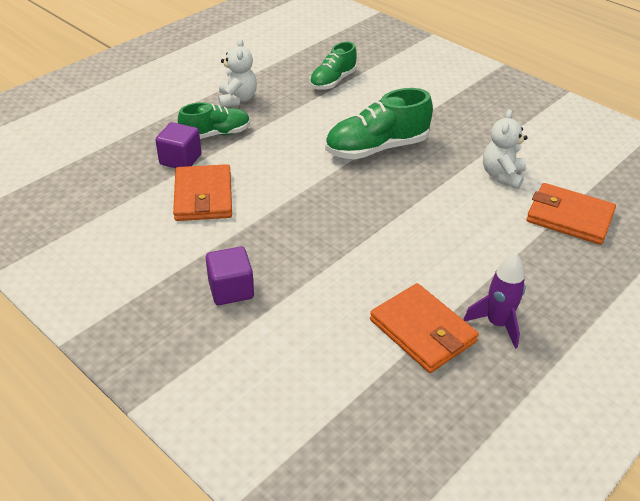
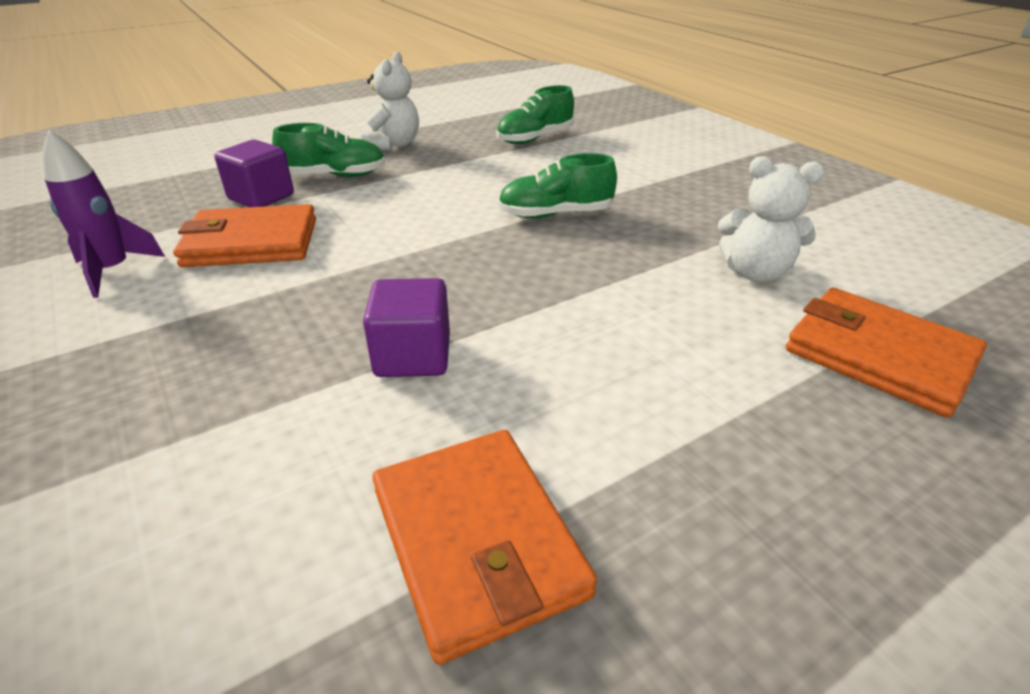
camera: 15 degrees right, 5 degrees down
(203, 196) = (251, 242): orange wallet -> orange wallet turned 75 degrees clockwise
(231, 289) = (166, 384): purple cube -> purple cube (413, 356)
(377, 148) = (555, 214): green shoe -> green shoe, size x0.65
(497, 324) = (661, 559): purple rocket -> purple rocket (113, 271)
(502, 175) = (755, 273): white teddy bear -> white teddy bear turned 105 degrees counterclockwise

